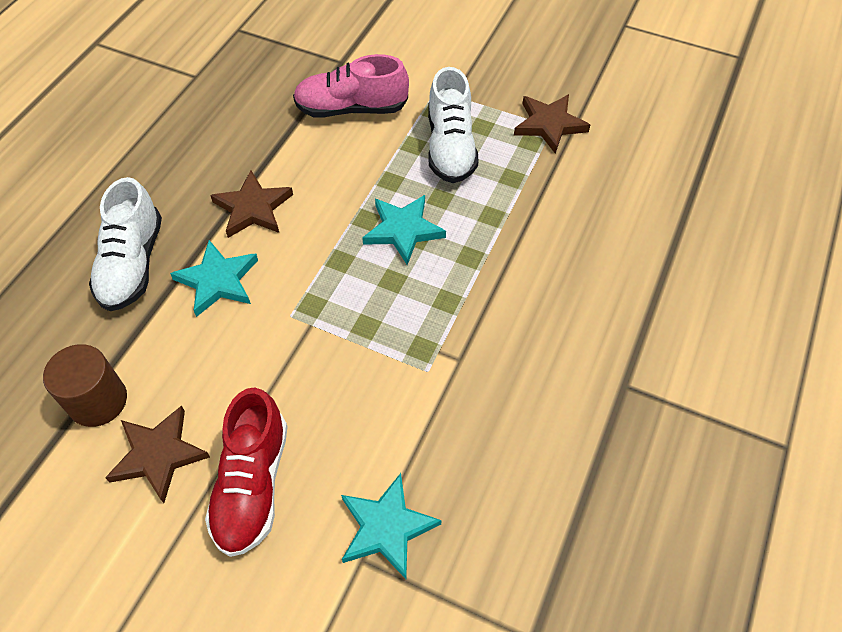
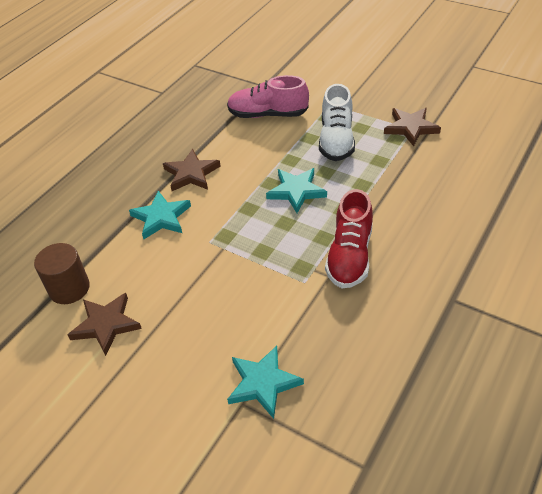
camera: 10 degrees right, 10 degrees down
(132, 264) = (104, 205): white shoe -> none
(252, 484) = (169, 348): red shoe -> red shoe (350, 256)

